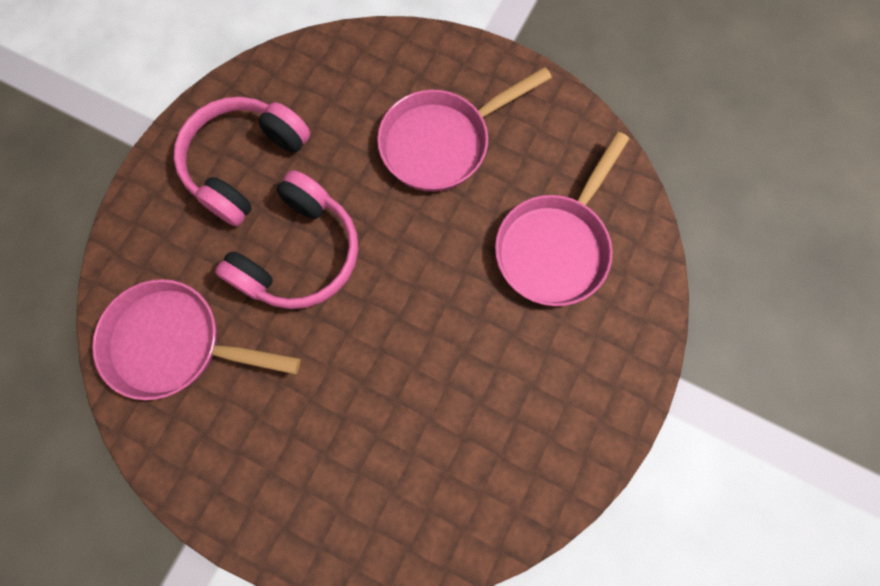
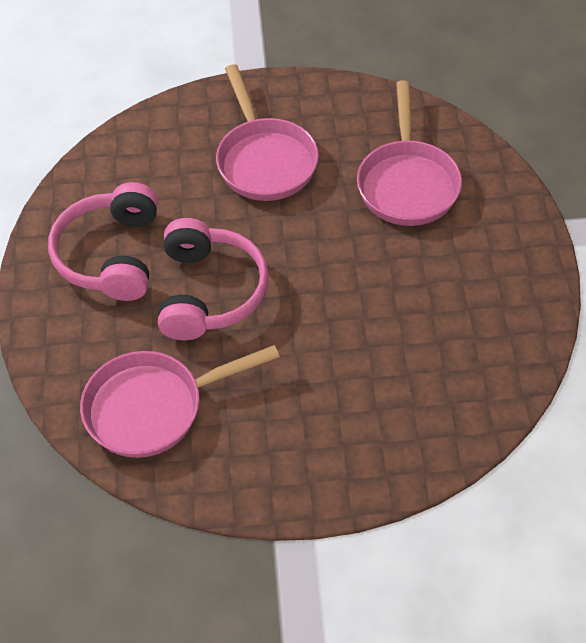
camera: 30 degrees left, 20 degrees down
(442, 143) = (265, 160): pink pan -> pink pan turned 45 degrees counterclockwise

